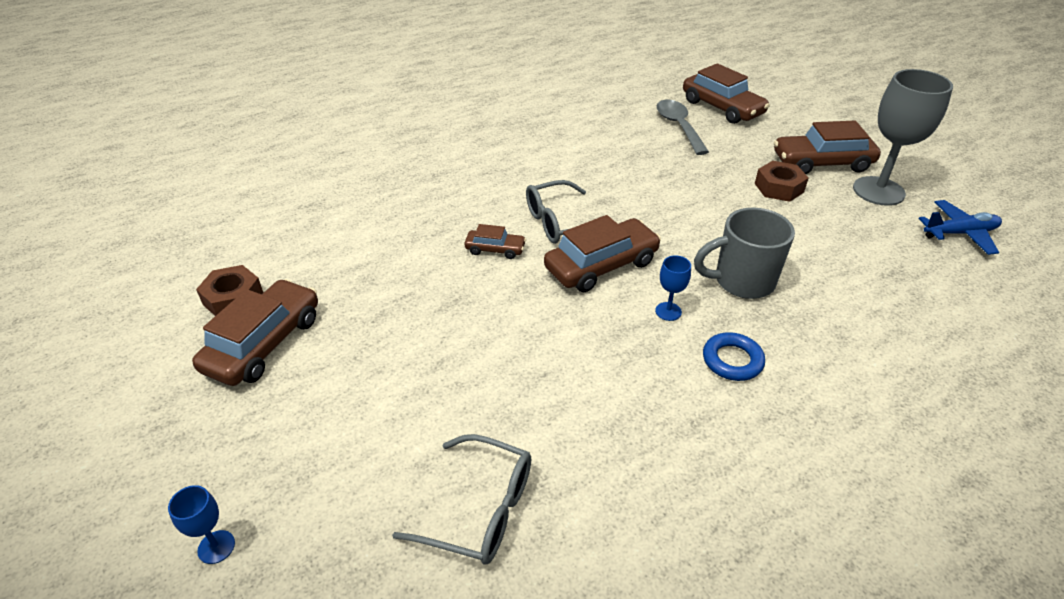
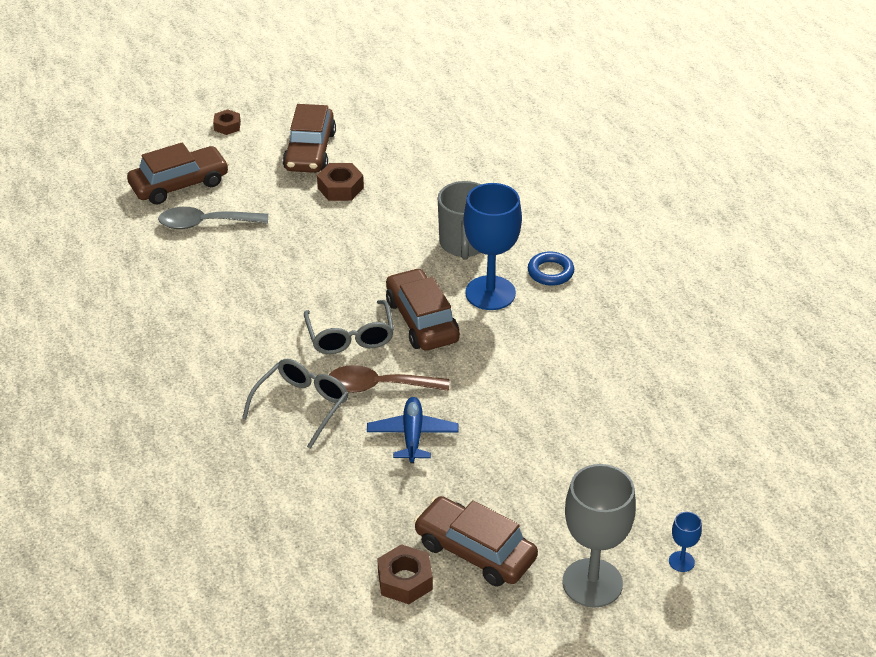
camera: 80 degrees left, 0 degrees up
(479, 509) = (665, 422): grey glasses -> grey glasses (301, 406)
(495, 249) = (379, 386): brown car -> brown spoon
(668, 311) = (490, 293): blue goblet -> blue goblet, size x2.30
(820, 116) = (227, 126): none -> brown nut
(878, 191) = (365, 134): grey goblet -> grey goblet (592, 583)
(959, 233) = (436, 114): blue plane -> blue plane (412, 435)

